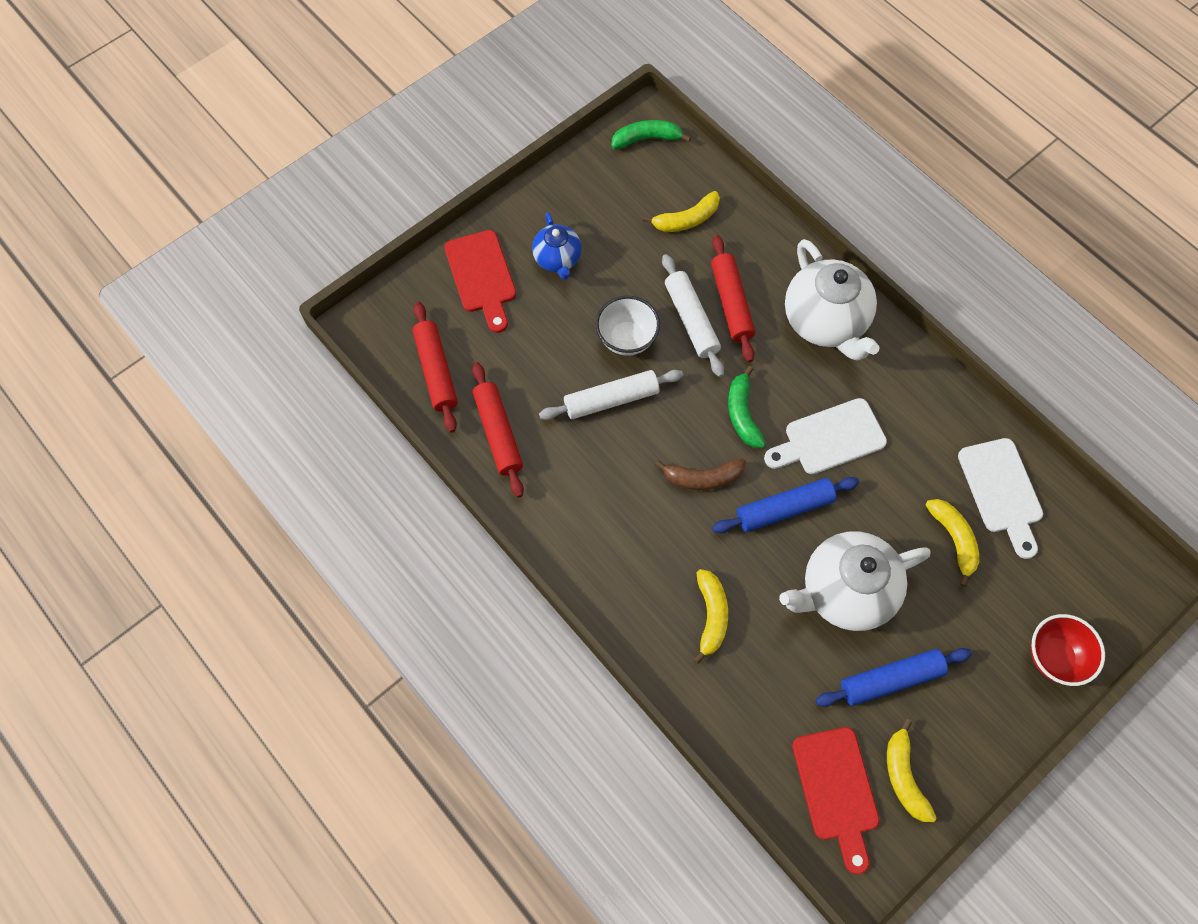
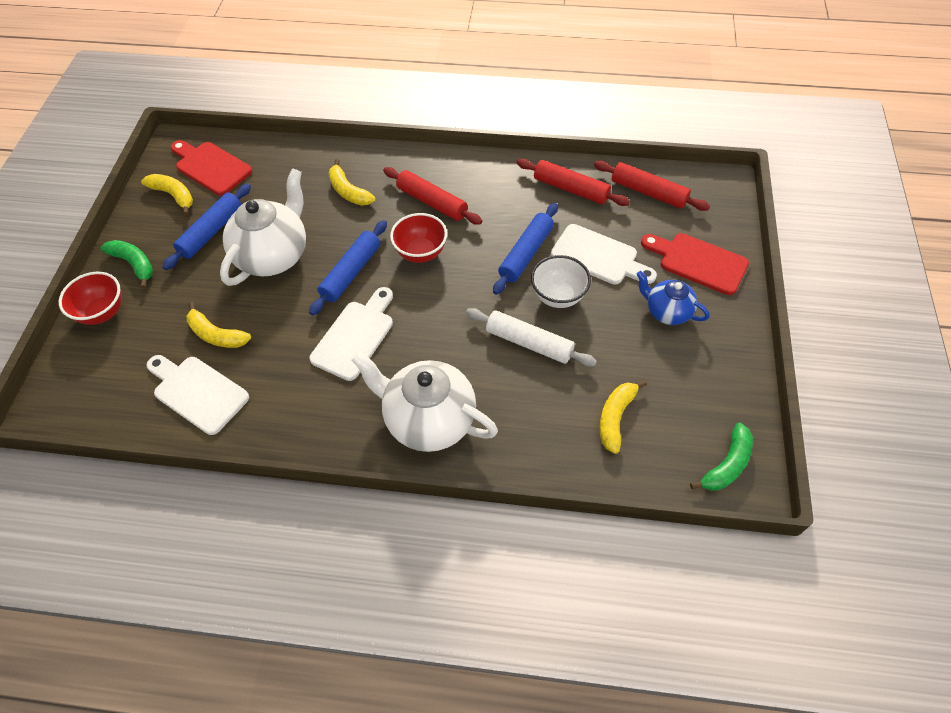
camera: 140 degrees right, 10 degrees down
(554, 346) = (598, 256): none -> white cutting board
(611, 399) = (526, 254): white rolling pin -> blue rolling pin
(702, 478) = (421, 253): brown banana -> red bowl
(731, 303) = (513, 378): red rolling pin -> red rolling pin (432, 202)
(742, 413) = (431, 308): green banana -> green banana (134, 264)

